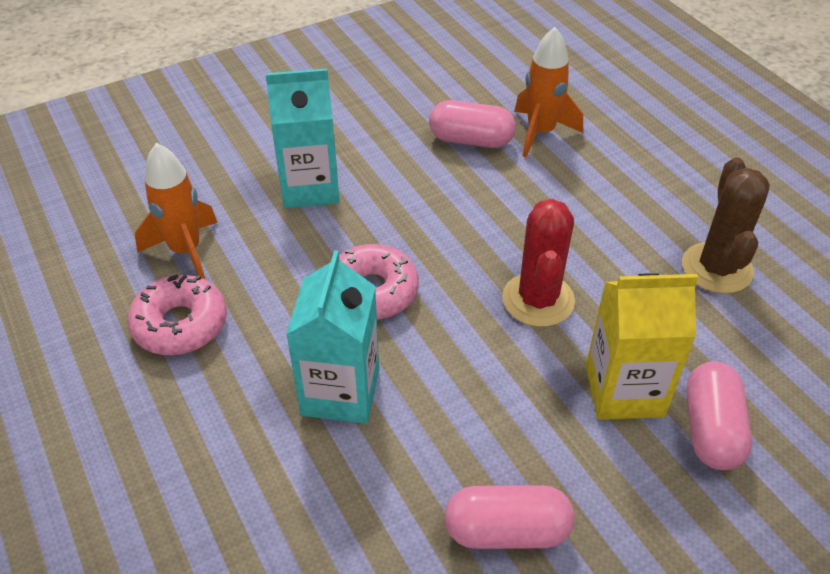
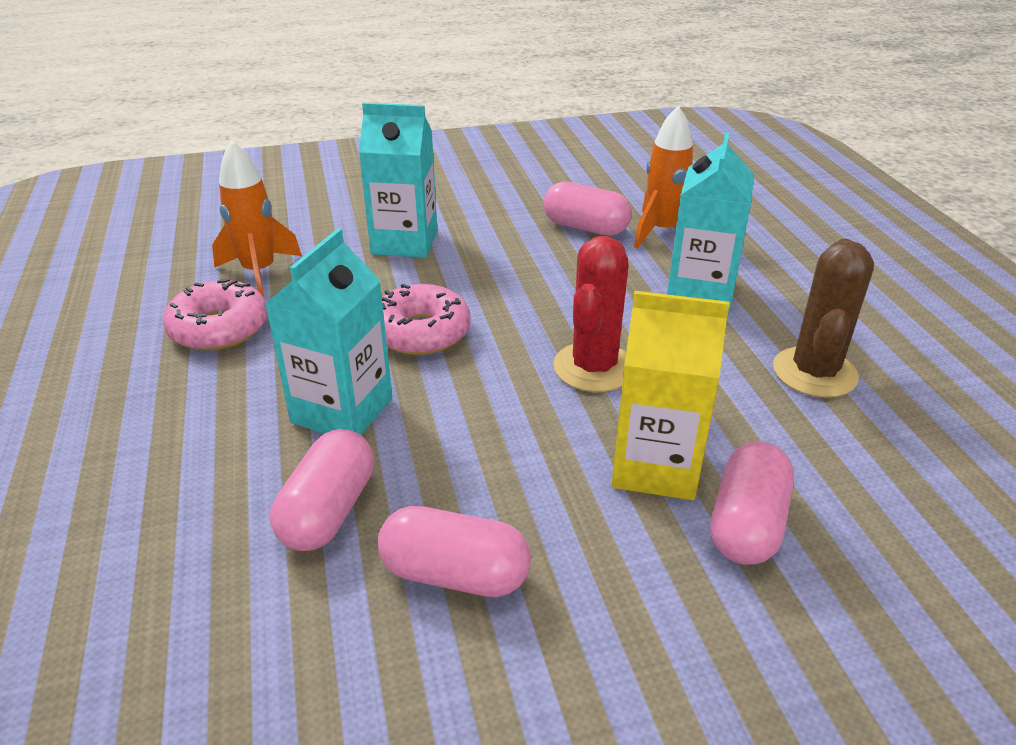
camera: 15 degrees right, 10 degrees down
(377, 497) = (328, 511): none -> pink capsule
(597, 198) = (700, 291): none -> turquoise carton

